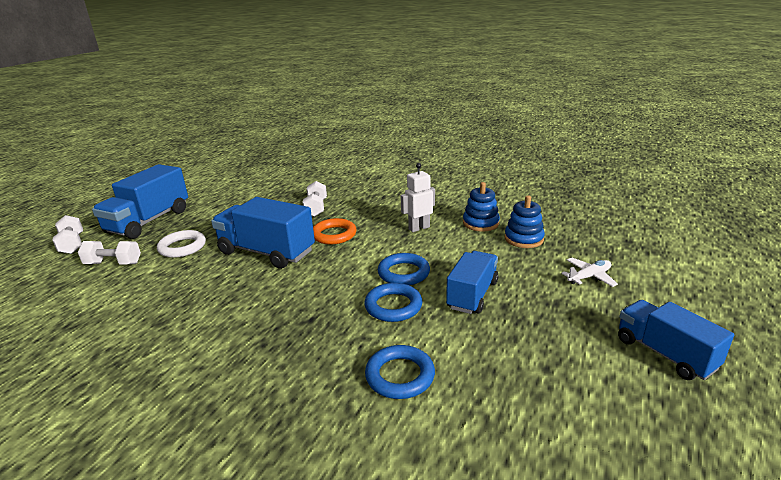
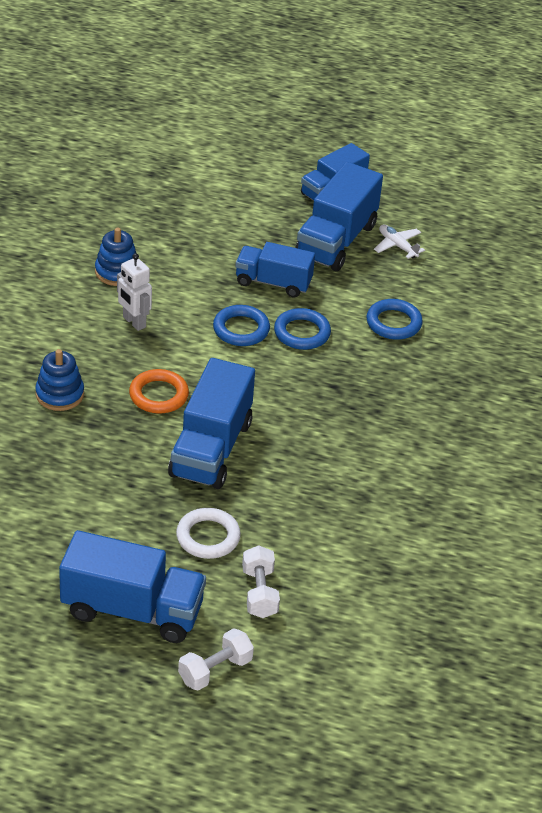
camera: 105 degrees left, 15 degrees up
(316, 208) = (77, 426): white dumbbell -> none
(523, 239) = (155, 242): blue stacking toy -> blue stacking toy (59, 394)
(556, 345) = (336, 240): none -> blue truck
(589, 277) = (228, 209): white plane -> white plane (397, 246)

